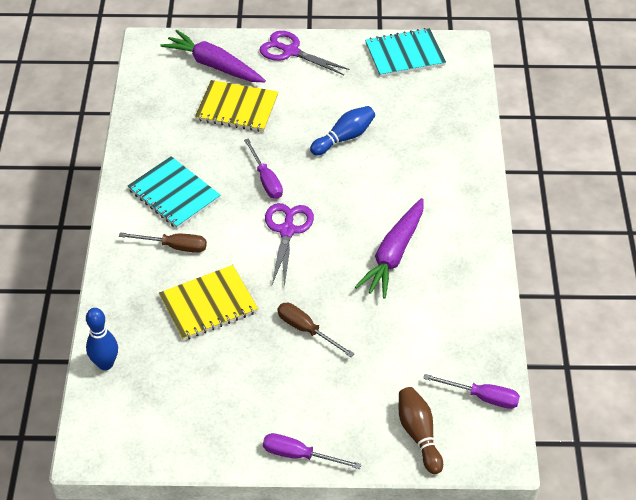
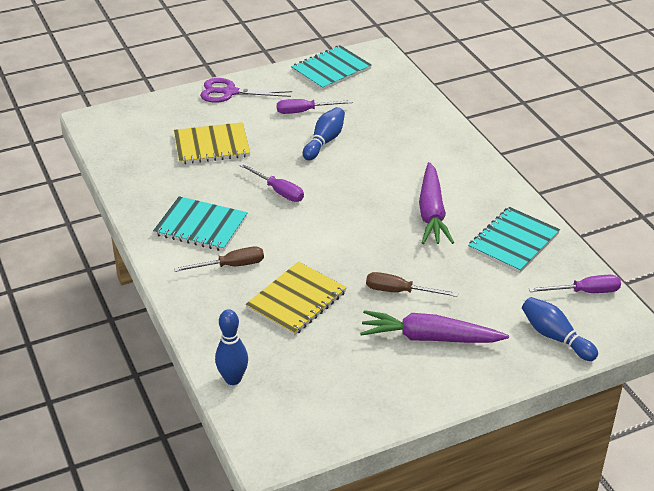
camera: 25 degrees left, 10 degrees down
(214, 65) = (167, 120): purple carrot -> purple carrot (430, 338)
(287, 230) = (326, 223): purple scissors -> none
(299, 455) = (466, 389): purple screwdriver -> purple screwdriver (305, 111)
(419, 434) = (555, 337): brown bowling pin -> blue bowling pin
(451, 315) = (513, 241): none -> turquoise notebook

